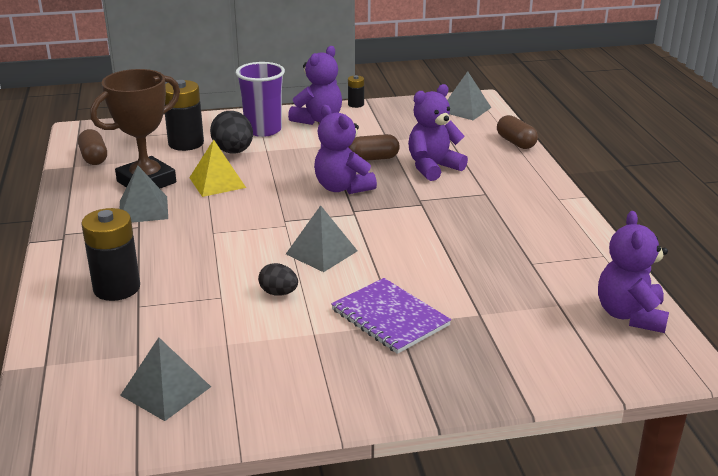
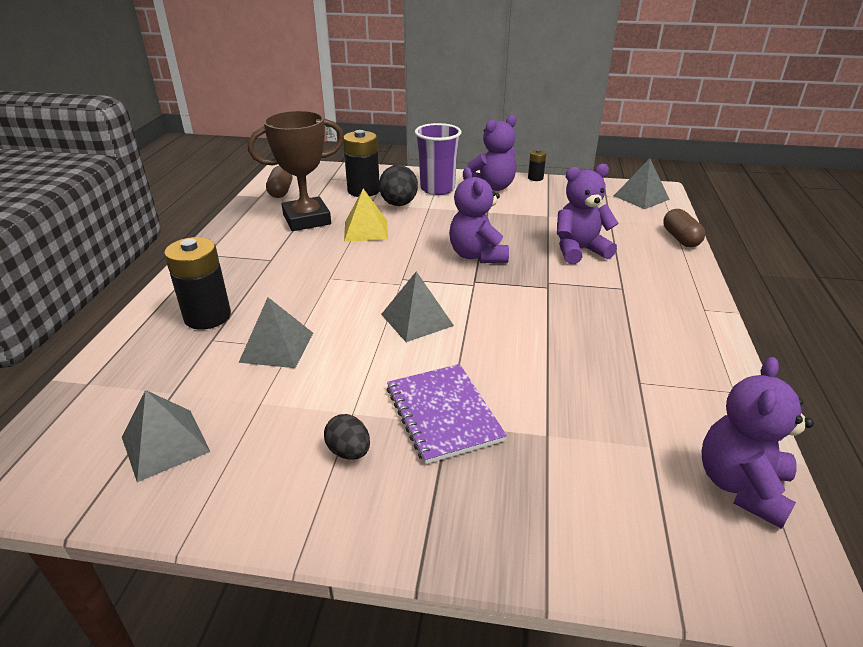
camera: 20 degrees right, 5 degrees up
(143, 209) = (286, 244): grey pyramid -> grey pyramid (277, 347)
(278, 293) = (347, 356): black egg -> black egg (349, 451)
(373, 158) = (523, 231): brown capsule -> none

